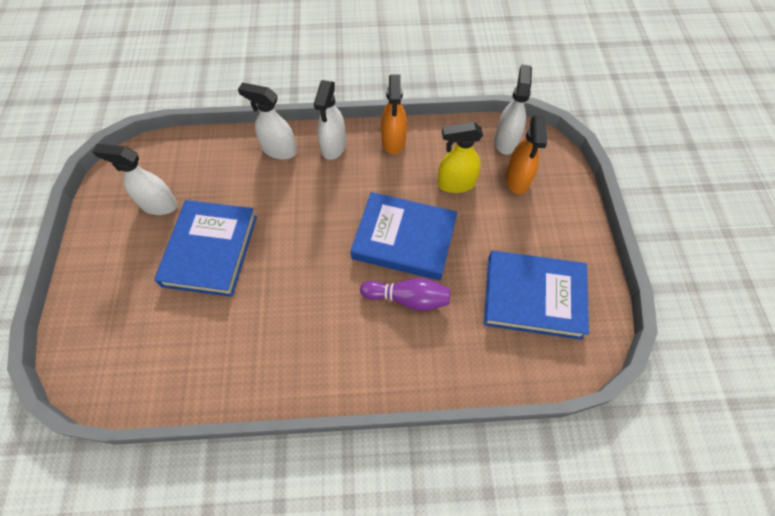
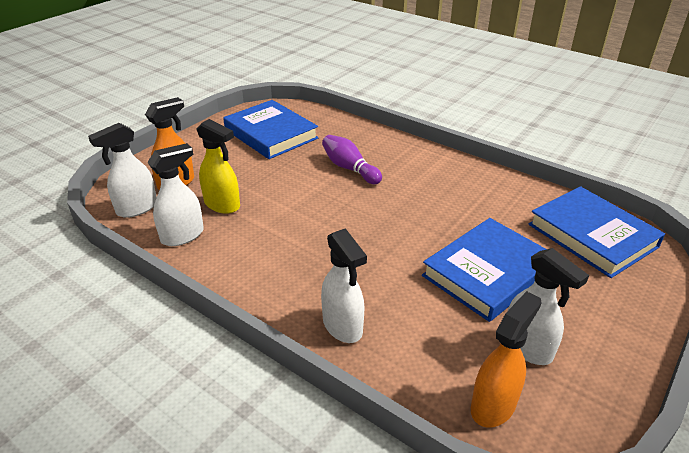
camera: 140 degrees left, 25 degrees down
(333, 147) = (283, 294): white spray bottle -> white spray bottle (183, 236)
(393, 141) = (221, 264): orange spray bottle -> orange spray bottle (493, 405)
(404, 239) = (311, 195): blue book -> blue book (592, 235)

